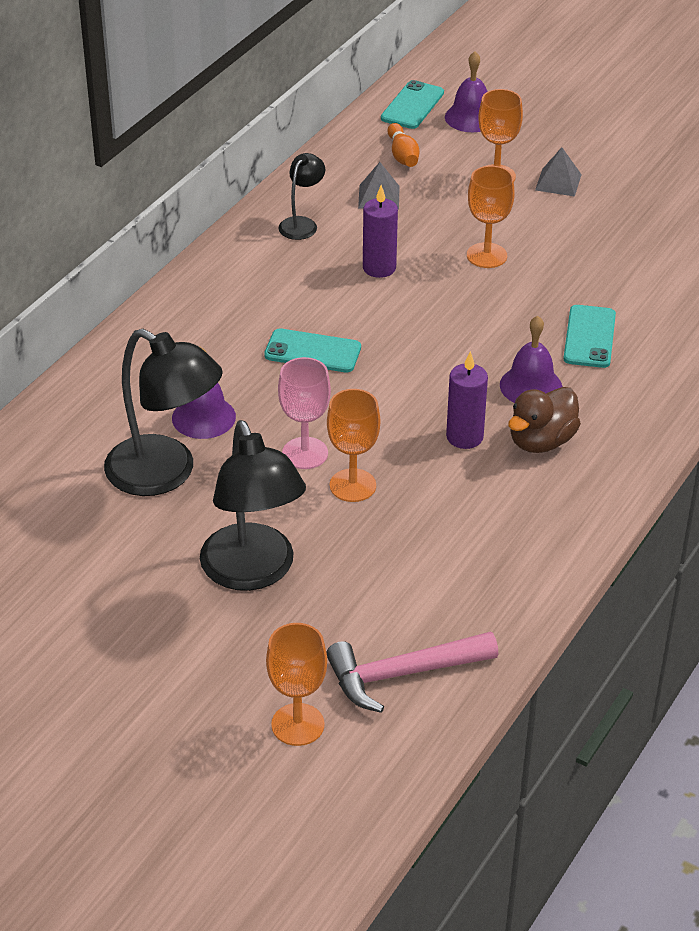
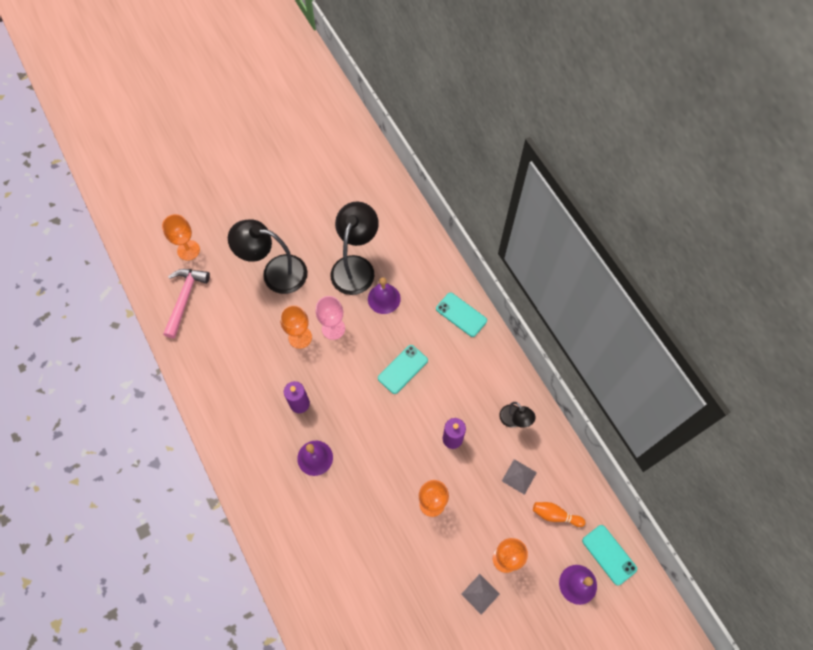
camera: 120 degrees right, 25 degrees up
(165, 474) = (356, 266): black lamp -> black lamp turned 135 degrees clockwise
(541, 441) = (274, 437): brown duck -> none
(589, 337) = (333, 513): turquoise phone -> turquoise phone (461, 315)

